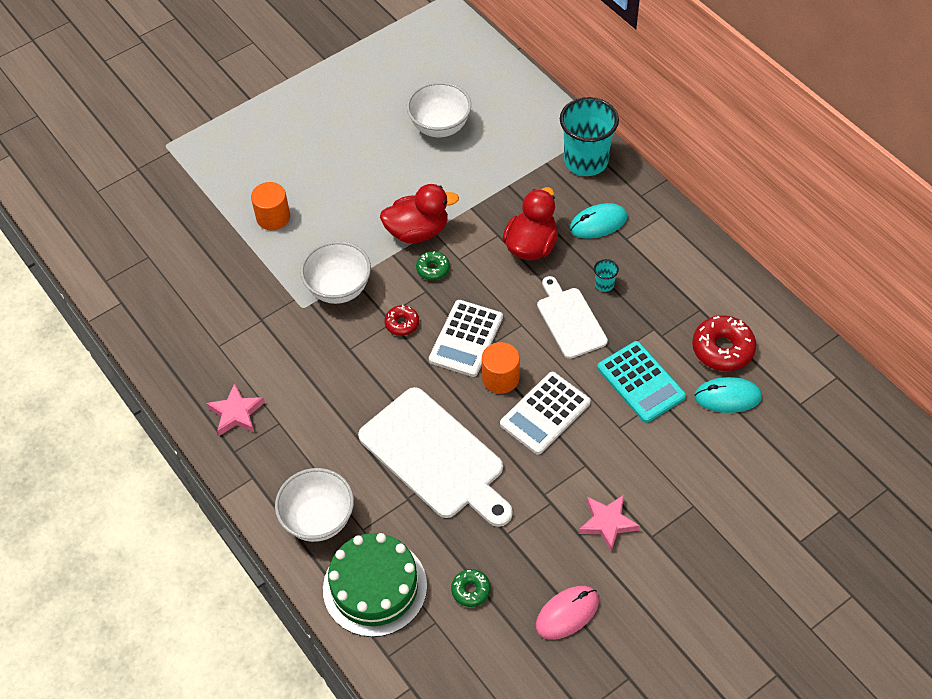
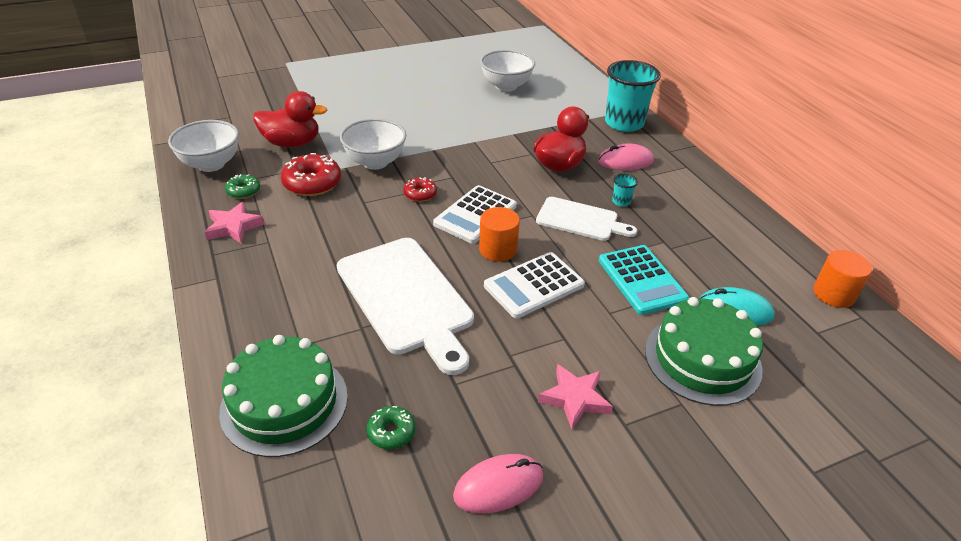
camera: 10 degrees right, 15 degrees down
(273, 217) = (344, 112): orange cylinder -> orange cylinder (833, 294)
(318, 519) = (260, 326): white bowl -> white bowl (211, 164)
(417, 231) = (461, 140): red duck -> red duck (292, 143)
(433, 269) = (464, 164): green donut -> green donut (243, 191)
(570, 320) = (580, 220): white cutting board -> white cutting board turned 120 degrees clockwise
(598, 223) = (625, 161): turquoise mouse -> pink mouse
(705, 457) = (702, 359): none -> green cake
(722, 349) = (733, 270): red donut -> red donut (312, 183)

